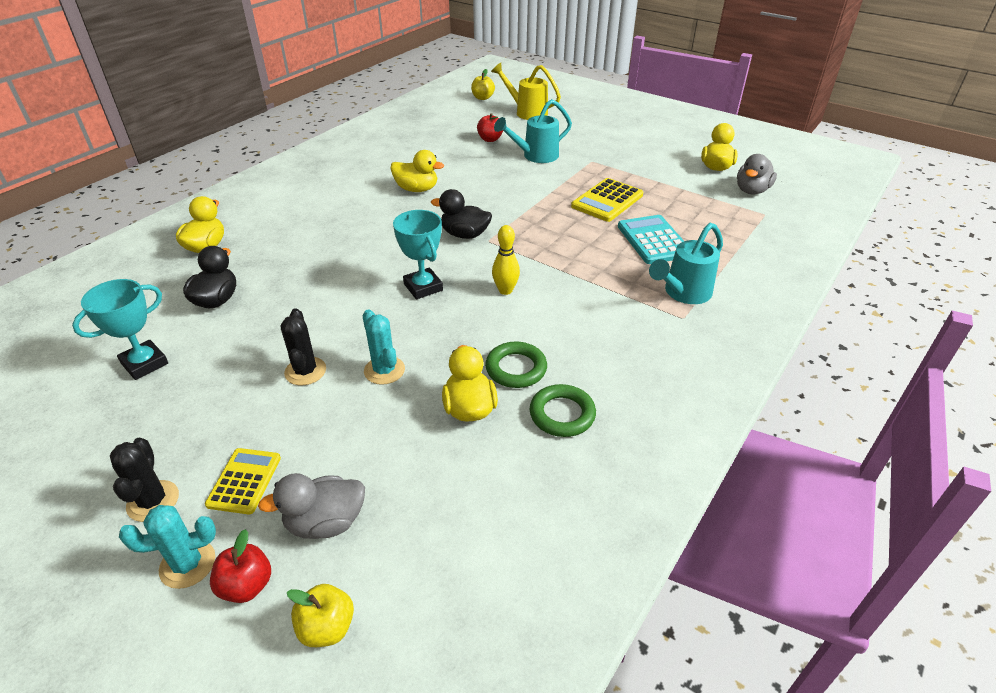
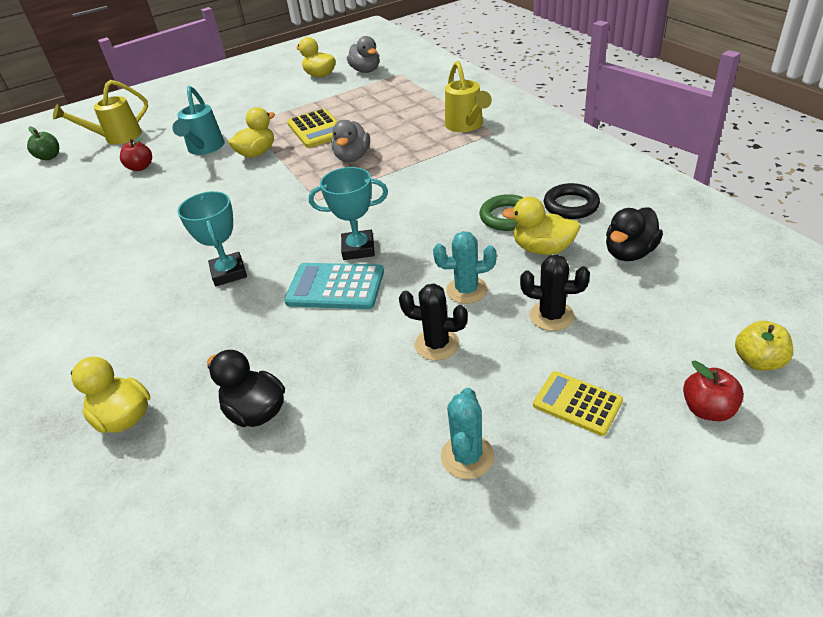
camera: 60 degrees left, 0 degrees up
(144, 363) = (337, 490): turquoise trophy -> turquoise trophy (229, 273)
(153, 501) = (581, 482): black cactus -> black cactus (551, 316)
(187, 564) = (674, 453): turquoise cactus -> turquoise cactus (467, 456)
(325, 522) = (646, 350): grey duck -> grey duck (352, 157)
(417, 189) = (181, 228): yellow duck -> yellow duck (257, 153)
(464, 234) = (295, 211): black duck -> black duck (629, 253)
(482, 98) = (49, 157): yellow apple -> green apple
(505, 290) = (400, 203): yellow bowling pin -> none
(562, 414) = (571, 205): green ring -> black ring
(653, 240) = (391, 122): turquoise calculator -> turquoise calculator (335, 287)
(683, 293) = (466, 126): turquoise watering can -> yellow watering can

